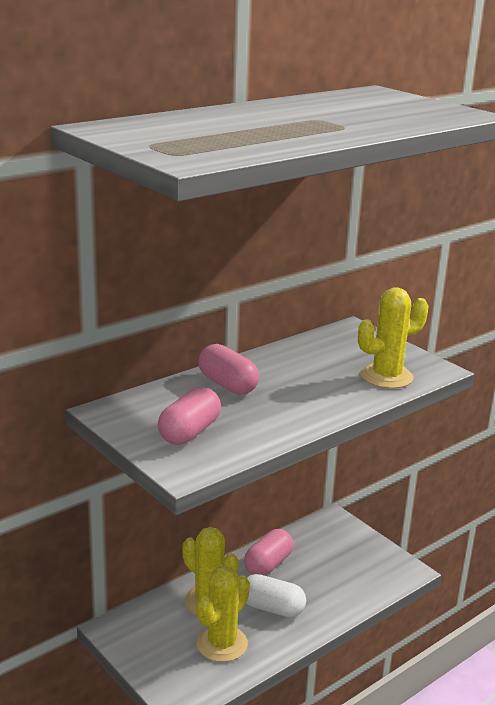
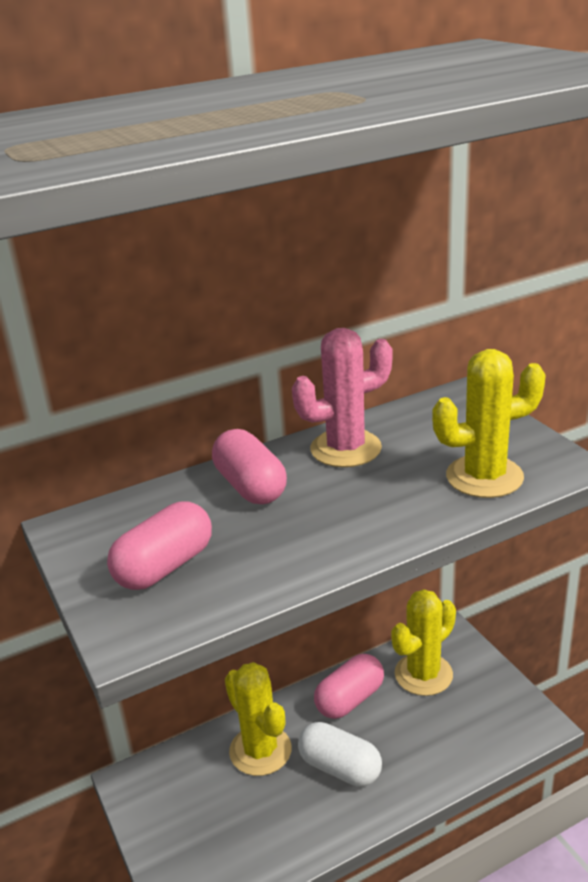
camera: 15 degrees right, 5 degrees up
(222, 644) = (261, 819): yellow cactus -> yellow cactus (423, 674)
(285, 361) = (345, 449): none -> pink cactus

